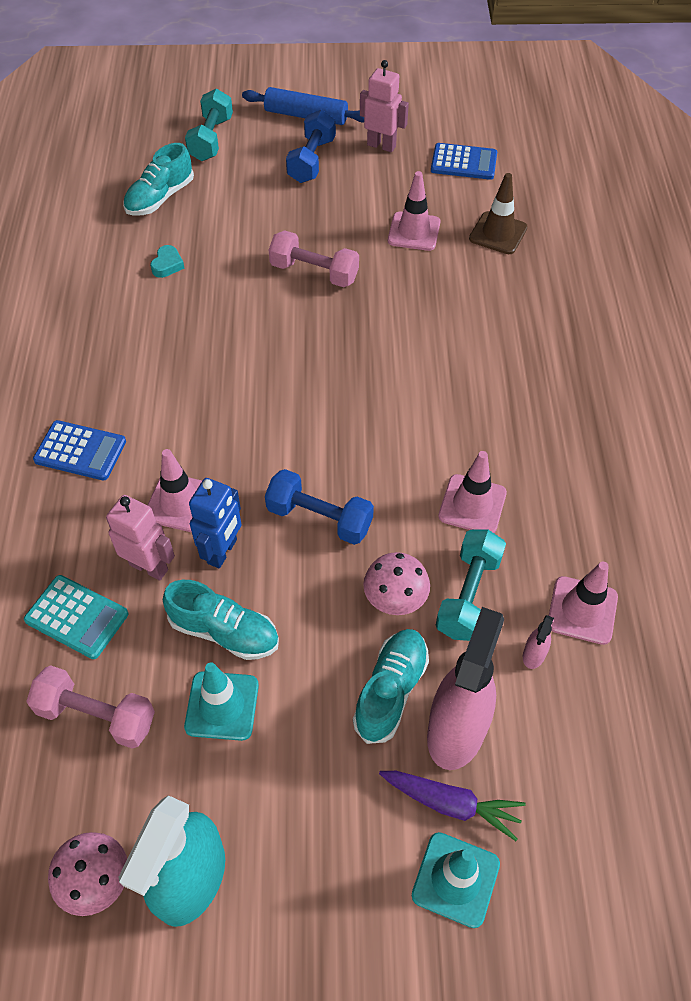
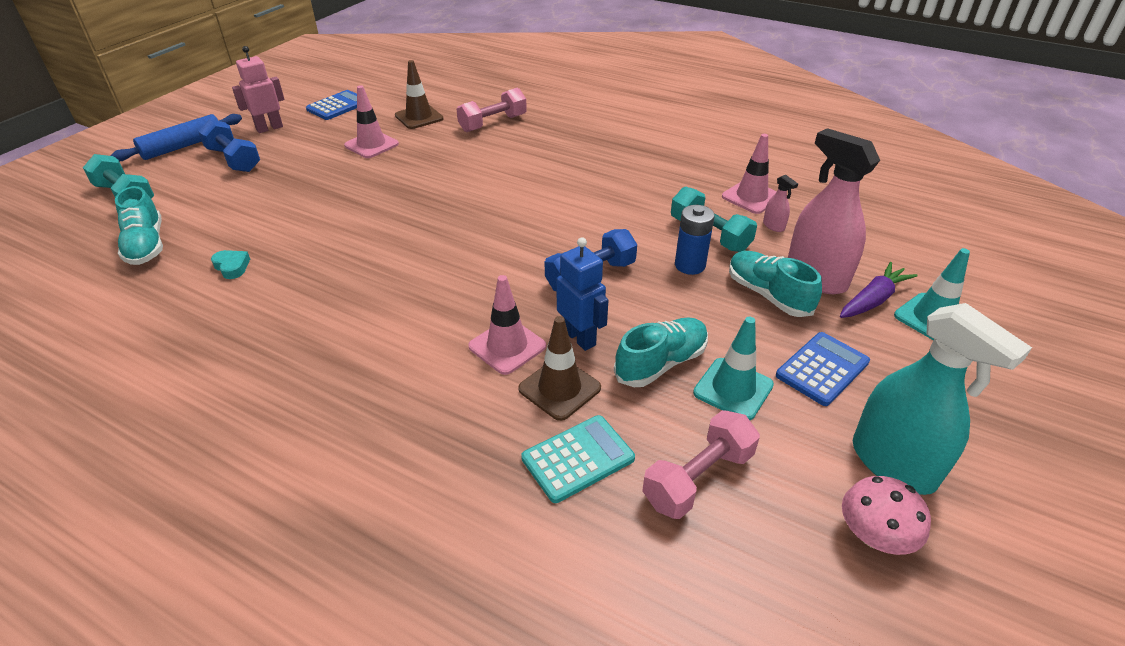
camera: 60 degrees left, 15 degrees down
(80, 451) = (383, 394): blue calculator -> blue calculator (822, 369)
(149, 567) = (559, 388): pink robot -> brown traffic cone
(314, 272) = (350, 197): pink dumbbell -> pink dumbbell (493, 123)
(395, 597) = (690, 265): pink mushroom -> blue battery
(472, 504) = (637, 207): pink traffic cone -> none

